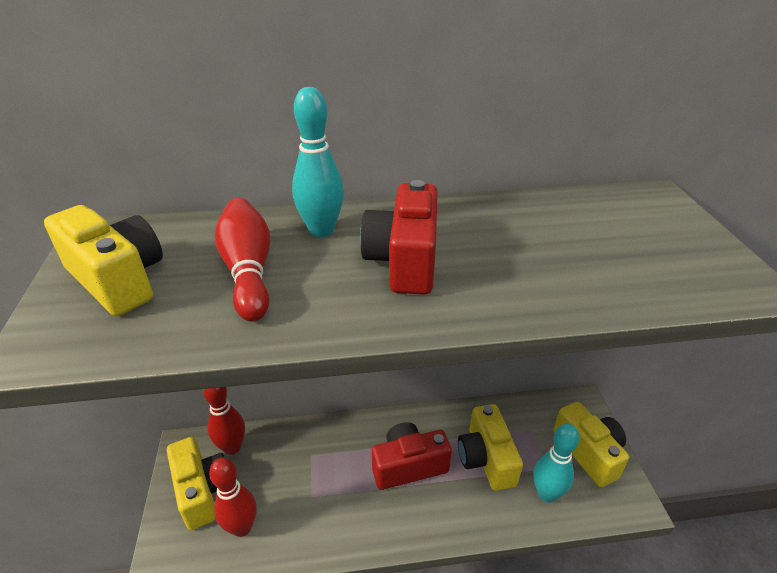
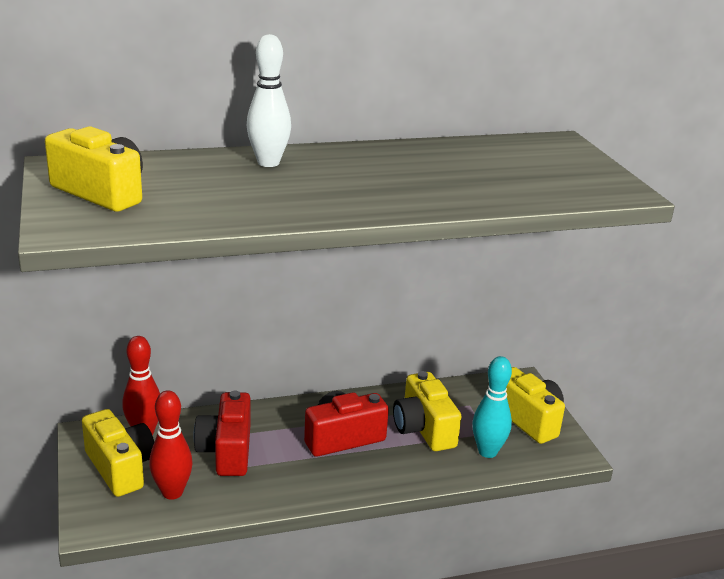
camera: 10 degrees left, 10 degrees down
(248, 271) = (214, 187): red bowling pin -> none
(321, 230) = (268, 163): turquoise bowling pin -> white bowling pin
(404, 261) = (347, 180): red camera -> red camera (227, 451)

